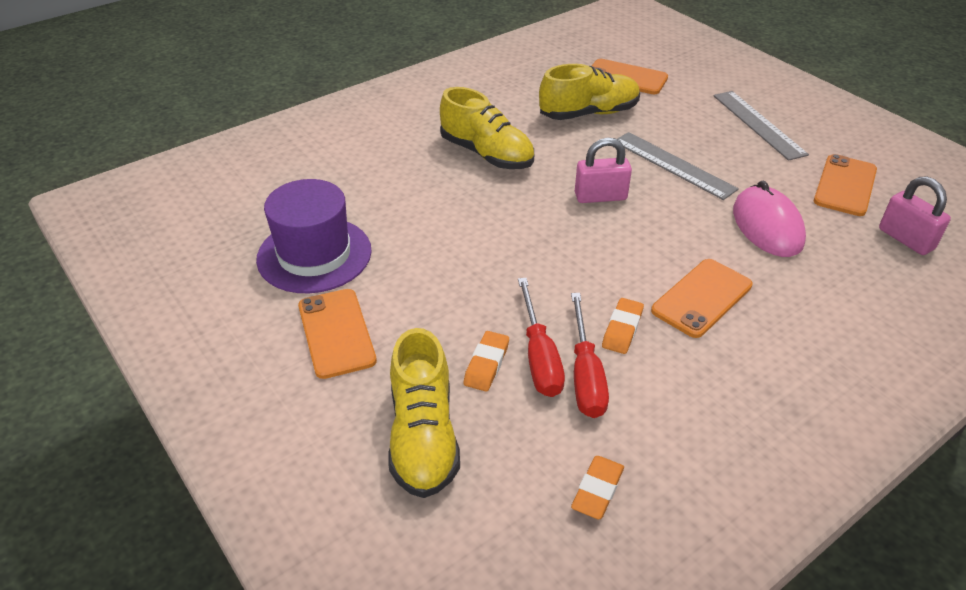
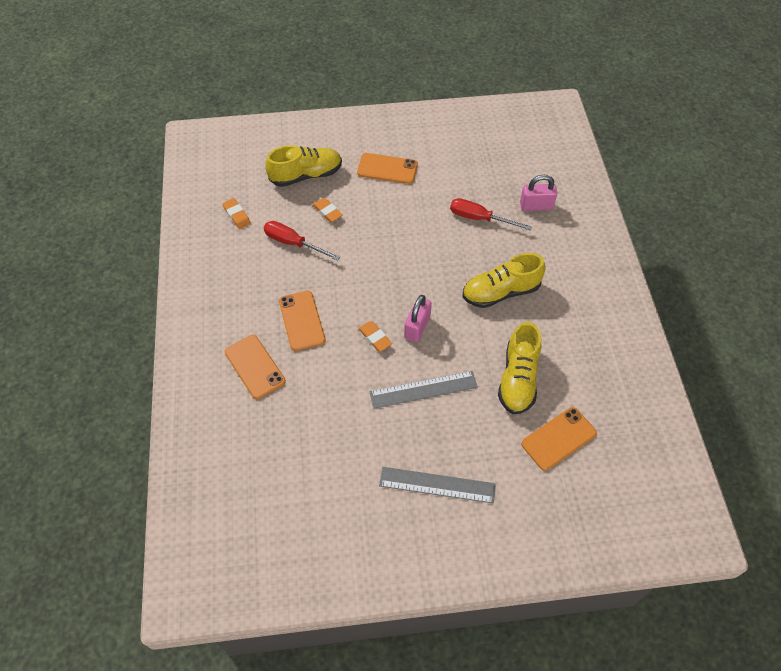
camera: 120 degrees right, 15 degrees up
(314, 255) = (451, 179): purple hat -> none
(423, 436) = (306, 175): yellow shoe -> yellow shoe turned 135 degrees clockwise
(539, 356) = (317, 232): red screwdriver -> red screwdriver (479, 218)
(622, 329) = (308, 273): orange eraser -> orange eraser (375, 338)
(767, 226) = (330, 397): pink mouse -> none
(845, 185) = (333, 480): orange phone -> orange phone (255, 367)
(906, 239) = (263, 467): pink padlock -> pink padlock (536, 206)

